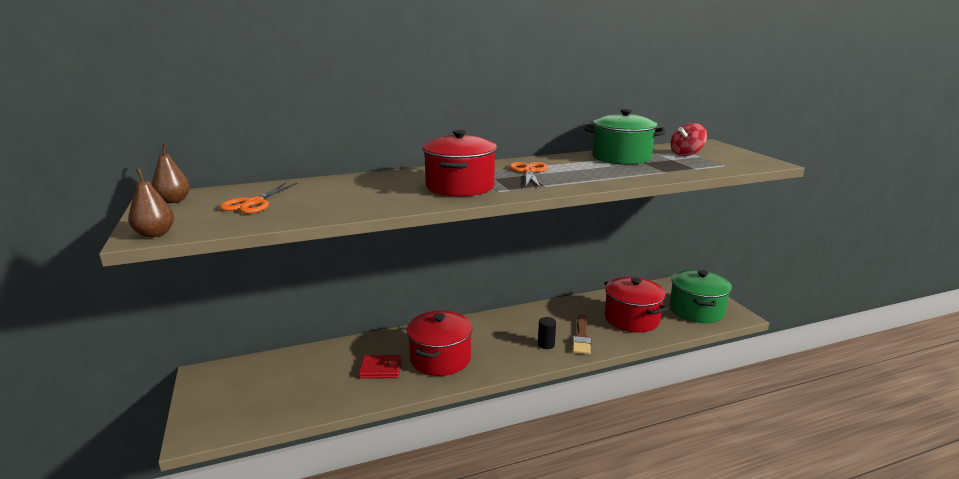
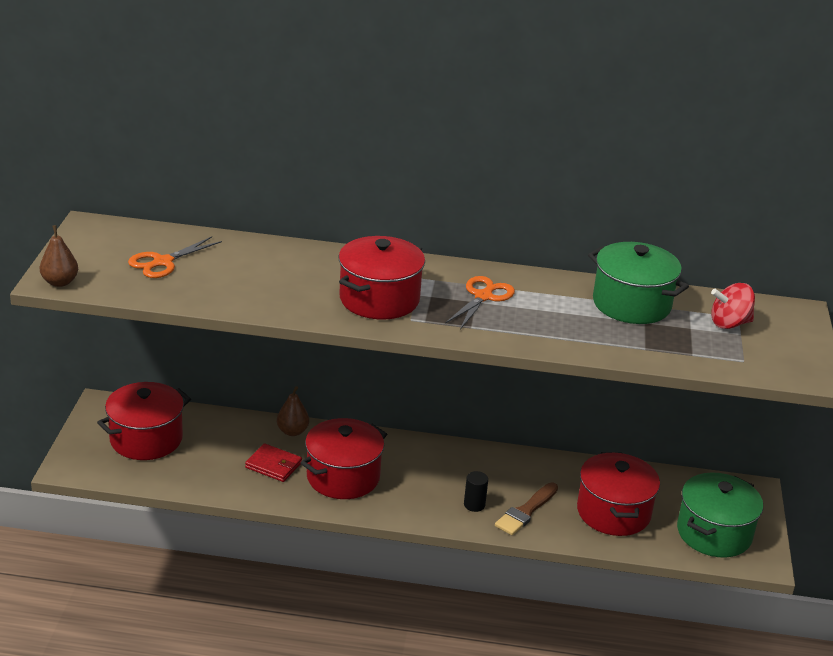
camera: 25 degrees right, 10 degrees up
(174, 201) = (97, 235): brown pear -> brown pear (292, 431)
(258, 386) = (146, 439): none -> red pot

